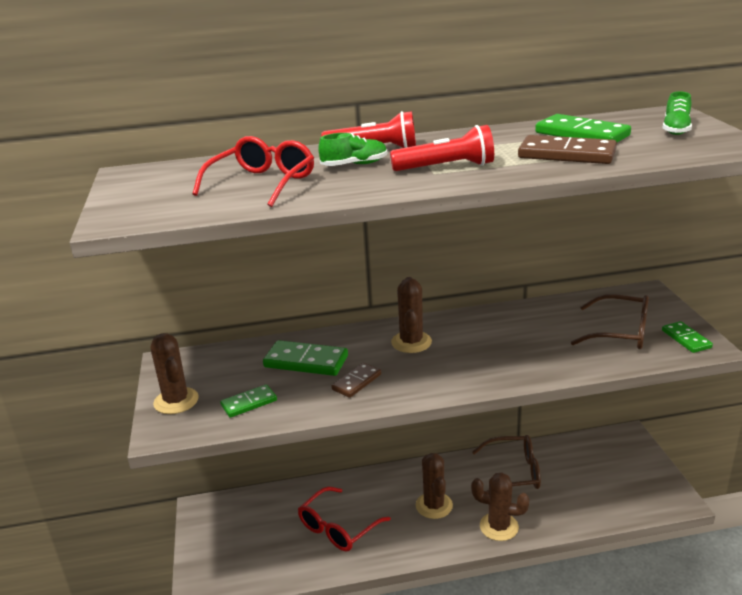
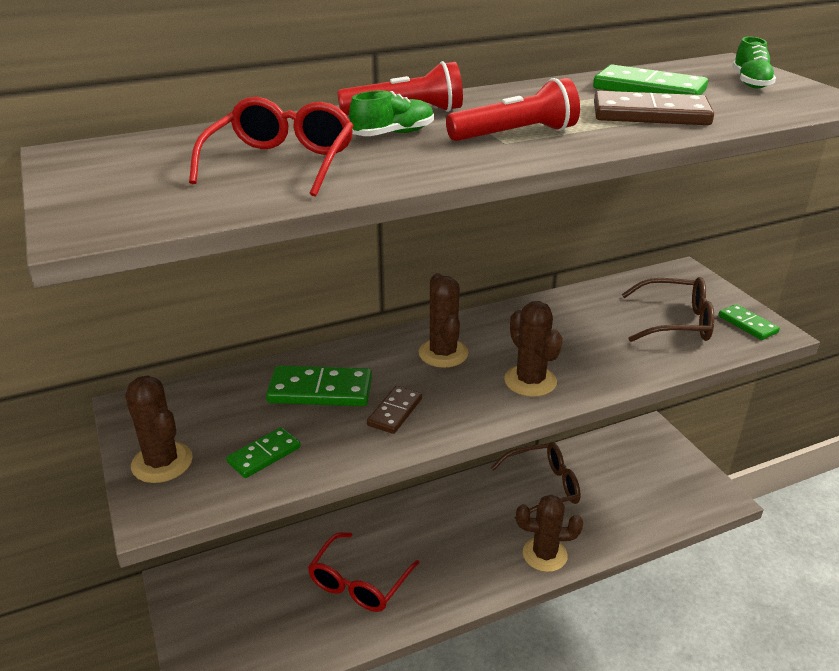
camera: 15 degrees left, 5 degrees up
(434, 505) = (465, 539): brown cactus -> brown cactus (530, 381)

